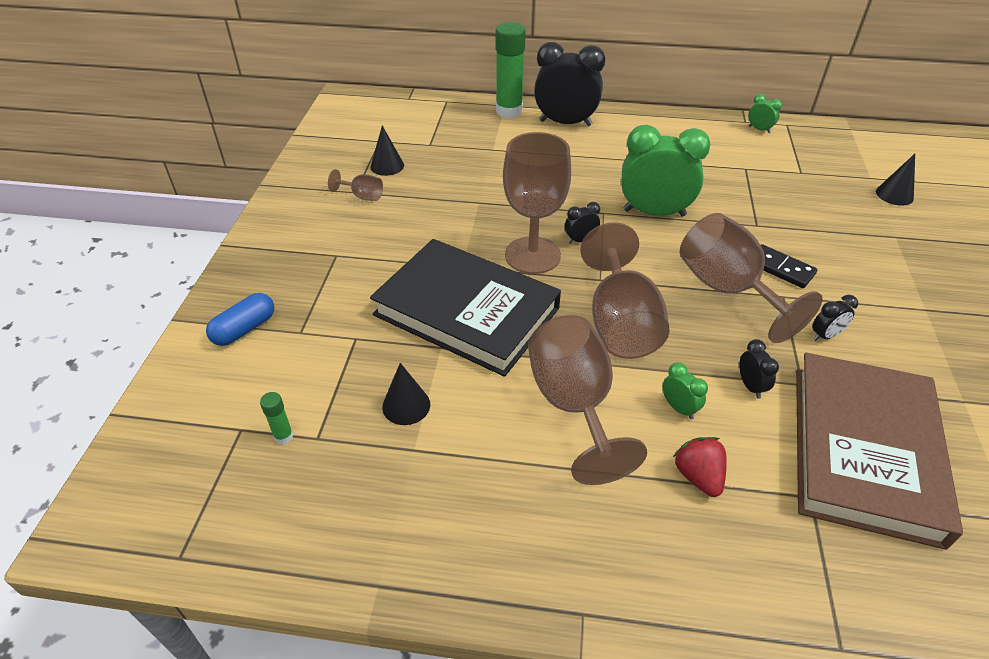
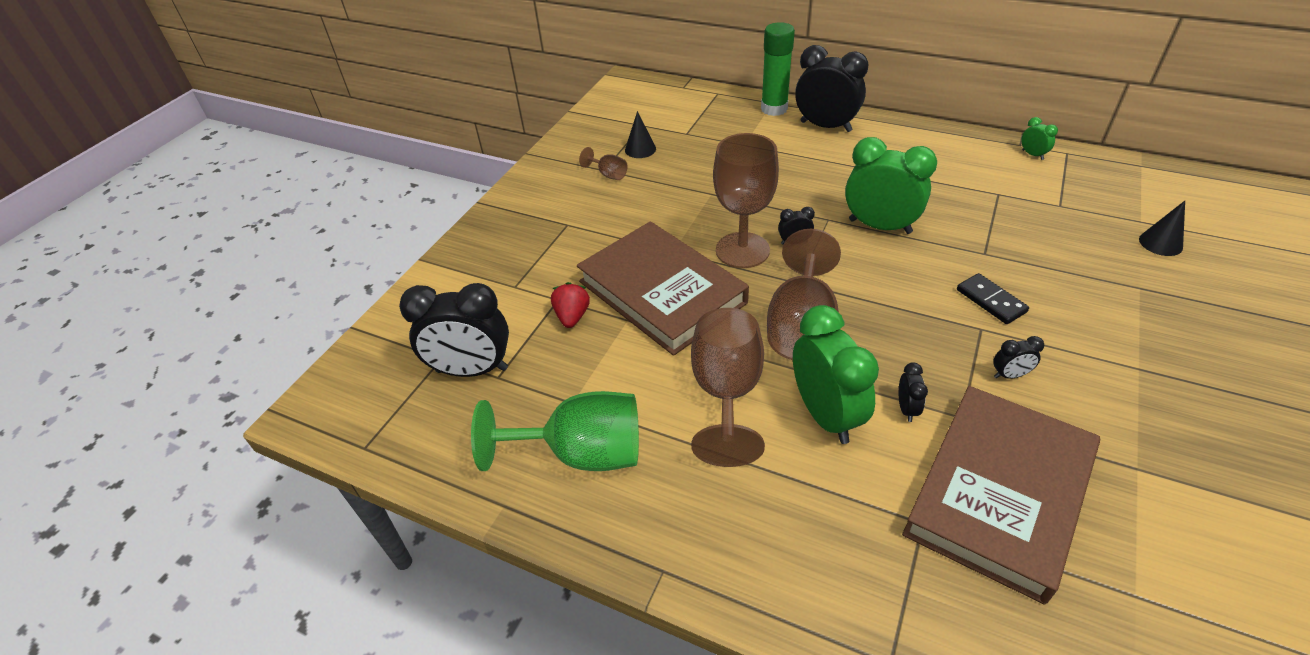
camera: 20 degrees right, 0 degrees up
(244, 329) = (471, 276): blue capsule -> none
(283, 436) = (472, 370): green glue stick -> black clock
(406, 405) = (579, 364): black cone -> none
(446, 504) = (582, 453): none -> green goblet
(466, 312) = (661, 292): black book -> brown book
(679, 408) = (825, 415): green clock -> green clock, size x2.31
(698, 476) = (817, 480): red strawberry -> red strawberry (572, 316)
(727, 289) = (924, 312): brown goblet -> none

